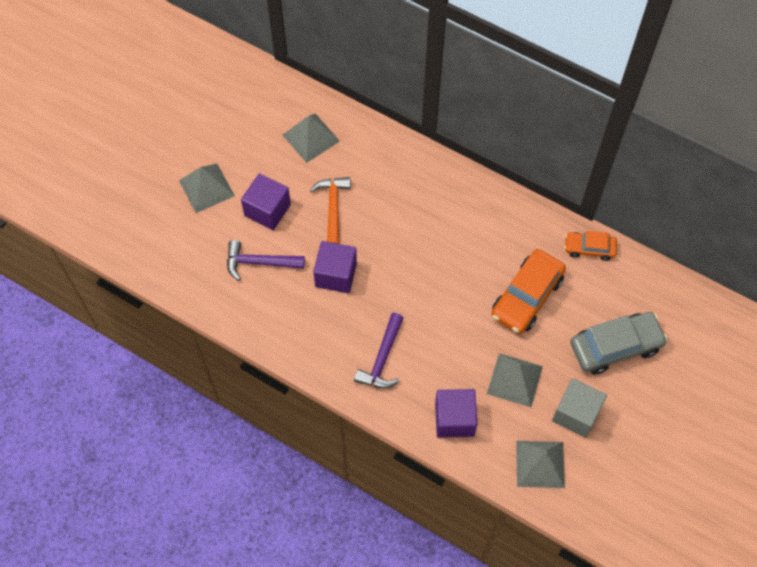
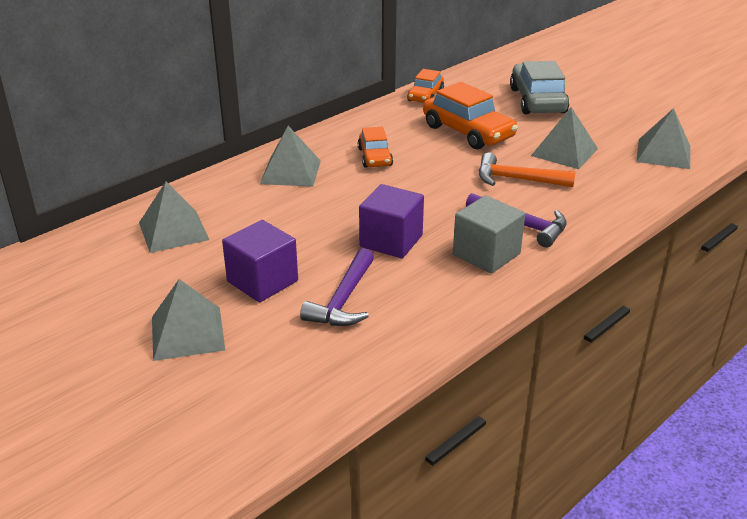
camera: 75 degrees left, 30 degrees down
(333, 208) = (292, 229): orange hammer -> orange hammer (517, 179)
(413, 182) = (290, 172): none -> grey pyramid
(454, 419) = (608, 191): purple cube -> none
(456, 235) = (375, 157): none -> orange car
(576, 414) = (608, 128): grey cube -> grey cube (486, 254)

